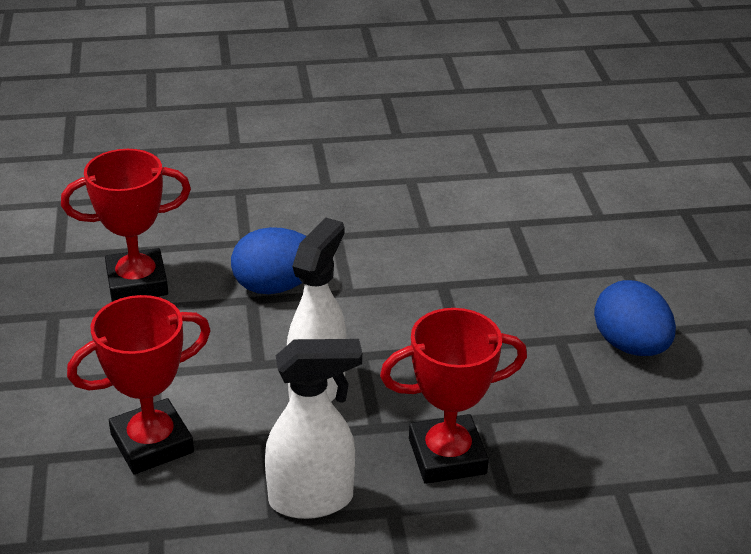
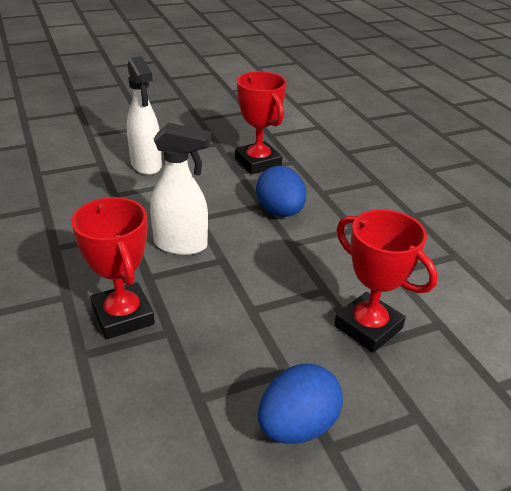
camera: 75 degrees right, 0 degrees up
(152, 443) = (117, 193): red trophy -> red trophy (368, 327)
(312, 499) = (74, 259): white spray bottle -> white spray bottle (146, 165)

